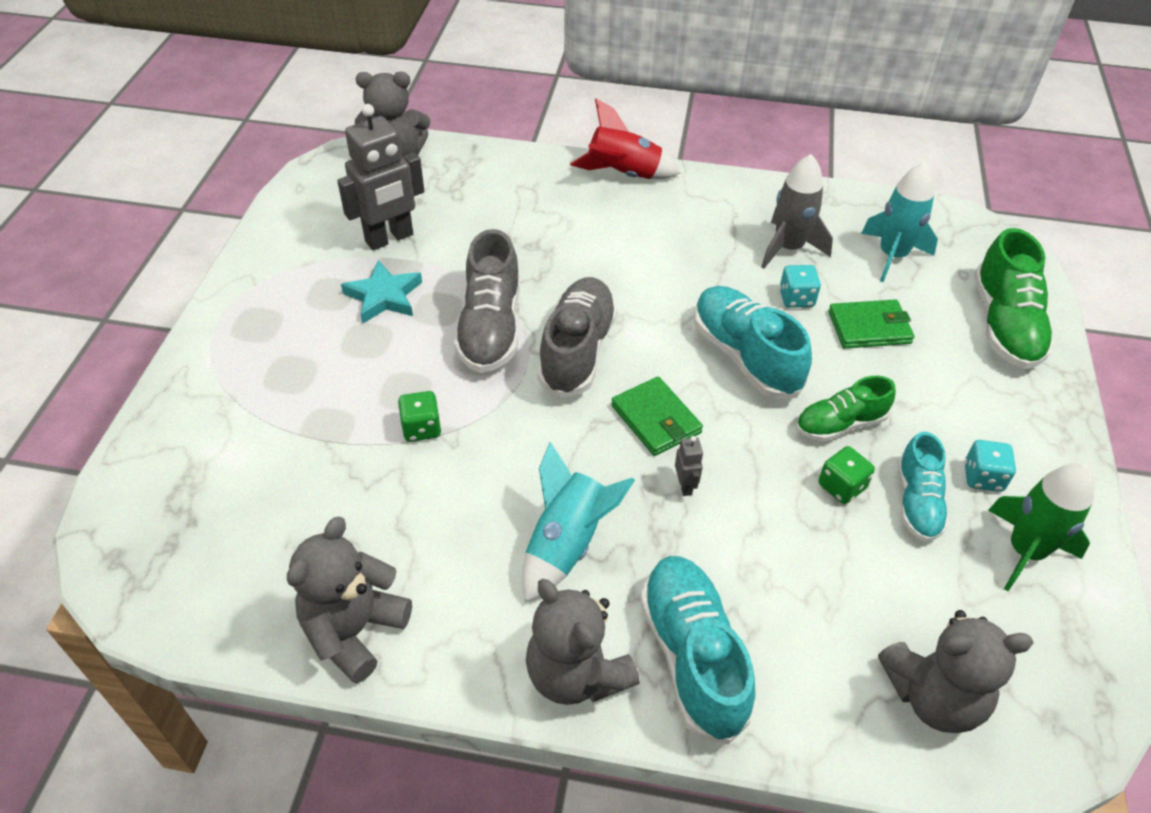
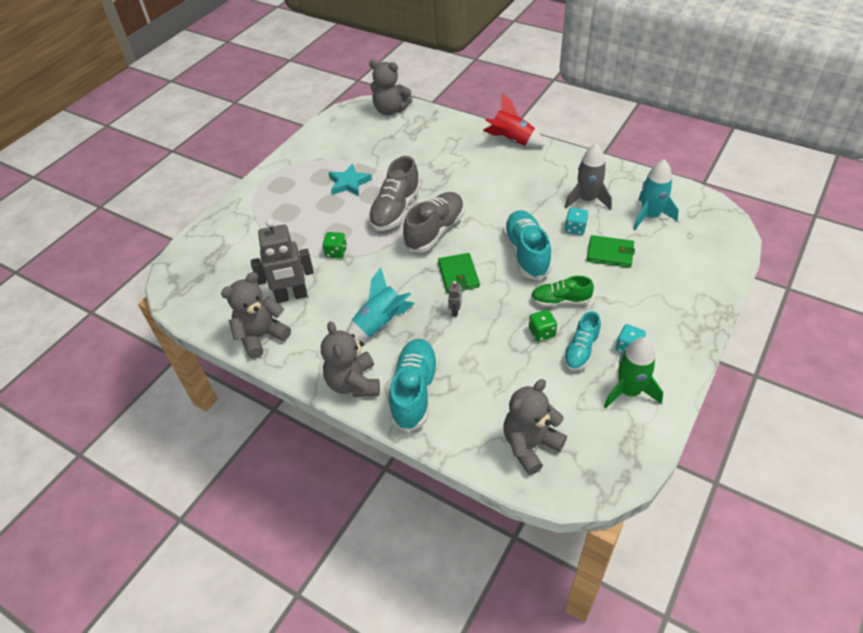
camera: 25 degrees right, 0 degrees up
(389, 238) = (366, 154): grey robot -> grey robot (291, 296)
(933, 696) = (530, 445): grey teddy bear -> grey teddy bear turned 120 degrees clockwise
(1004, 325) = (697, 269): green shoe -> none

